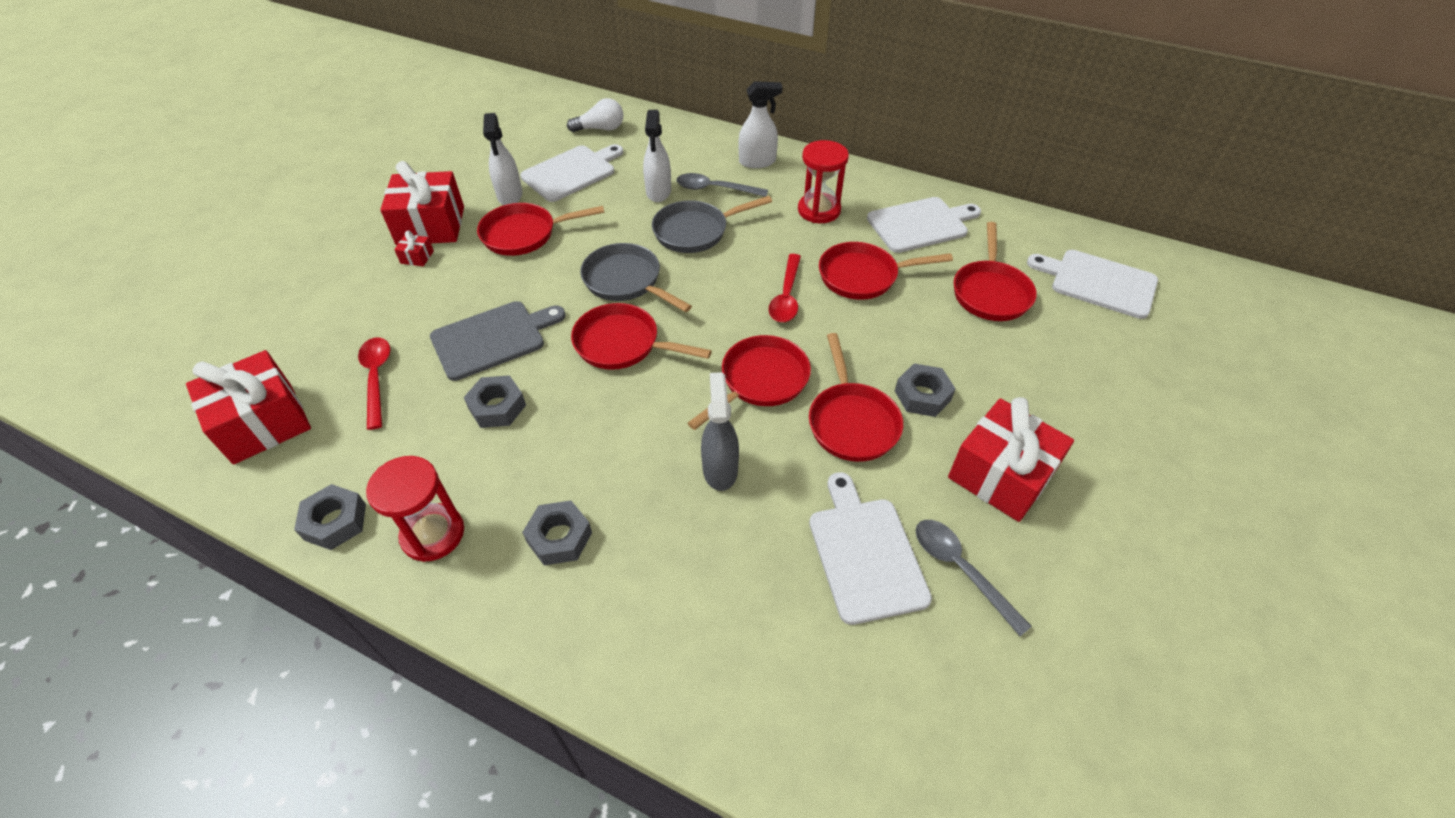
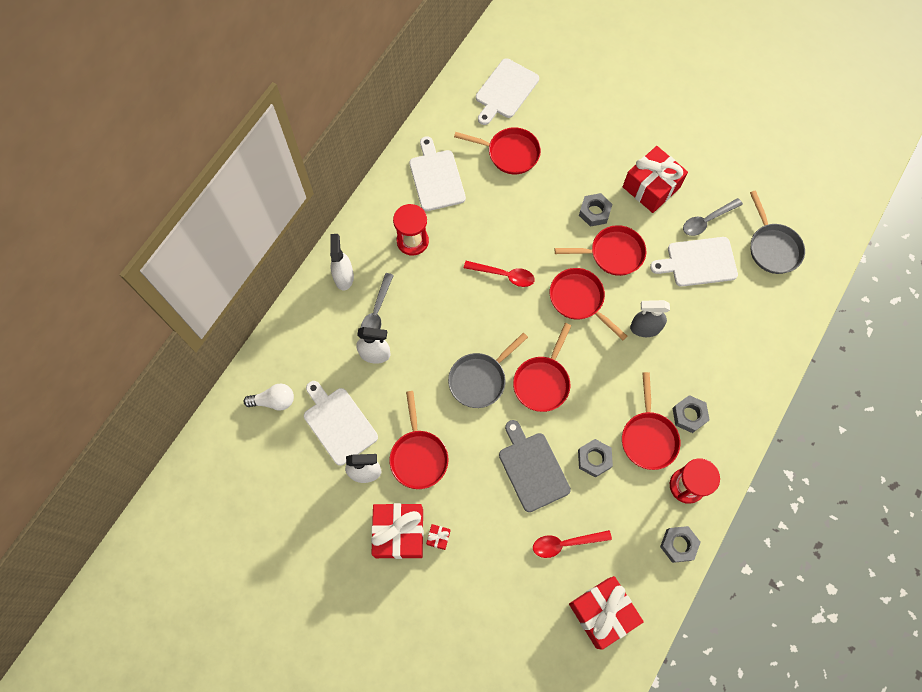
camera: 85 degrees left, 20 degrees up
(600, 129) = (274, 401): white light bulb -> white light bulb turned 90 degrees clockwise
(695, 231) = (428, 329): grey pan -> grey pan (772, 247)
(863, 276) = (488, 224): red pan -> red pan (648, 437)

